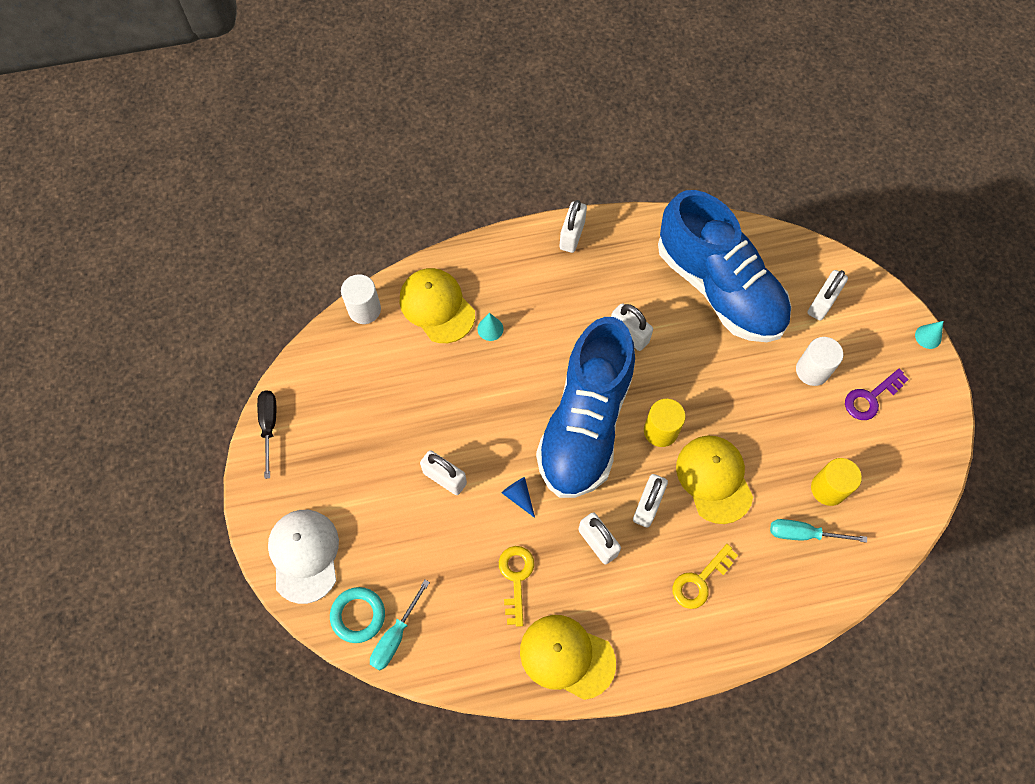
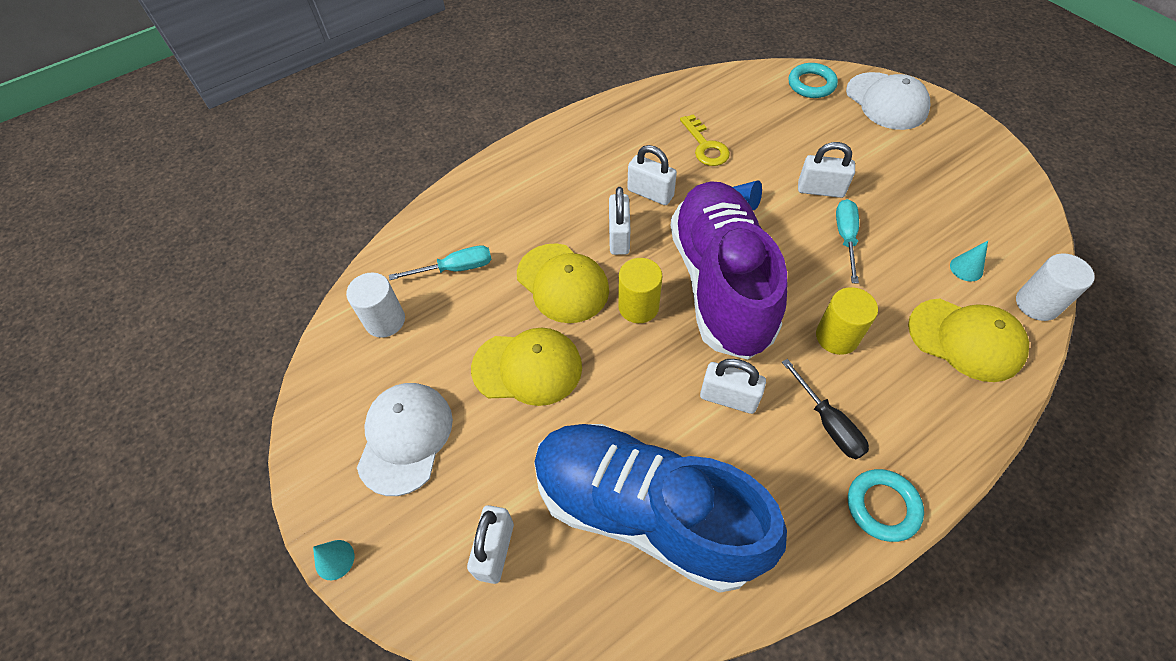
camera: 160 degrees right, 10 degrees down
(269, 426) = (1010, 169): black screwdriver -> black screwdriver (828, 423)
(395, 636) = (773, 83): turquoise screwdriver -> turquoise screwdriver (845, 238)
(490, 329) = (888, 339): turquoise cone -> turquoise cone (966, 268)
(567, 656) = (633, 116): yellow cap -> yellow cap (527, 368)
(572, 235) = (882, 506): white padlock -> turquoise ring
(585, 423) = (720, 284): blue shoe -> purple shoe
(700, 581) = (544, 199): yellow key -> none
(812, 370) = (486, 444): white cylinder -> white cylinder (385, 320)
(828, 489) = (438, 318): yellow cylinder -> yellow cylinder (837, 337)
(870, 398) = (405, 438): purple key -> white cap

